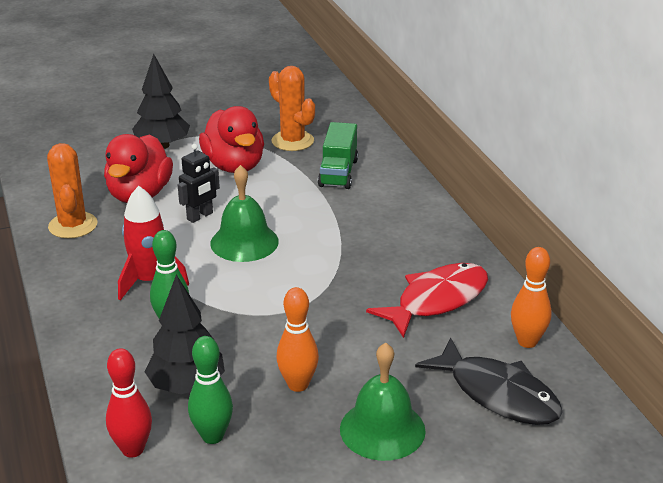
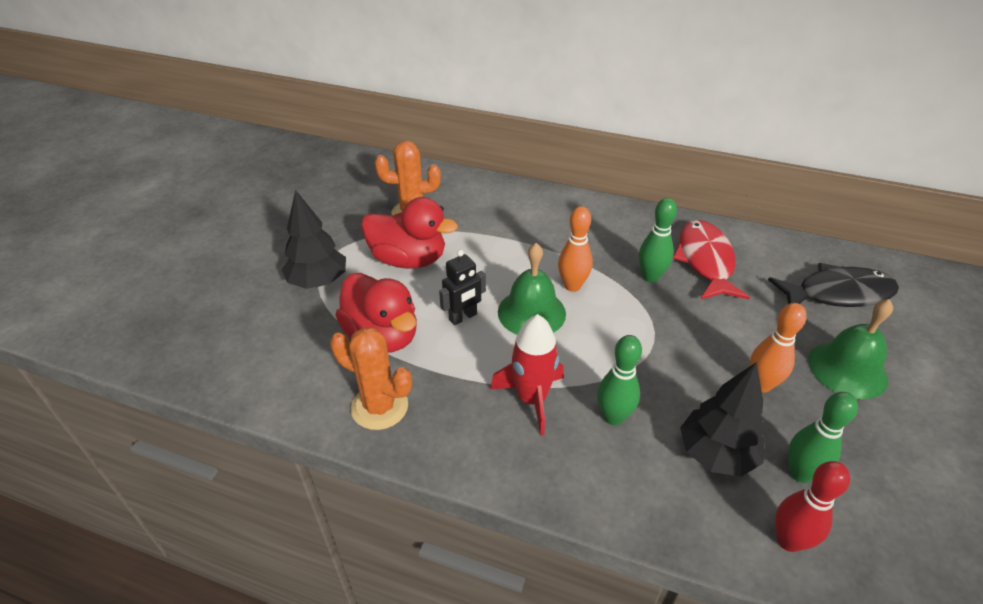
camera: 50 degrees left, 10 degrees up
(200, 216) = (463, 317): black robot -> black robot turned 60 degrees clockwise
(338, 173) = (488, 216): green truck -> none
(369, 280) = (650, 277): none -> green bowling pin
(527, 341) = (786, 250): orange bowling pin -> orange bowling pin (572, 286)

